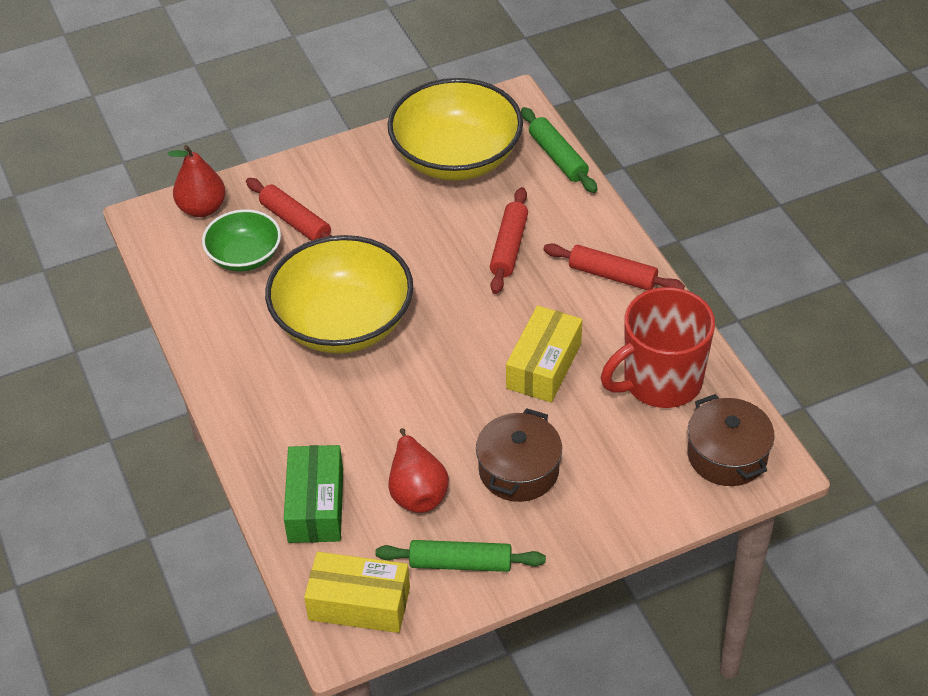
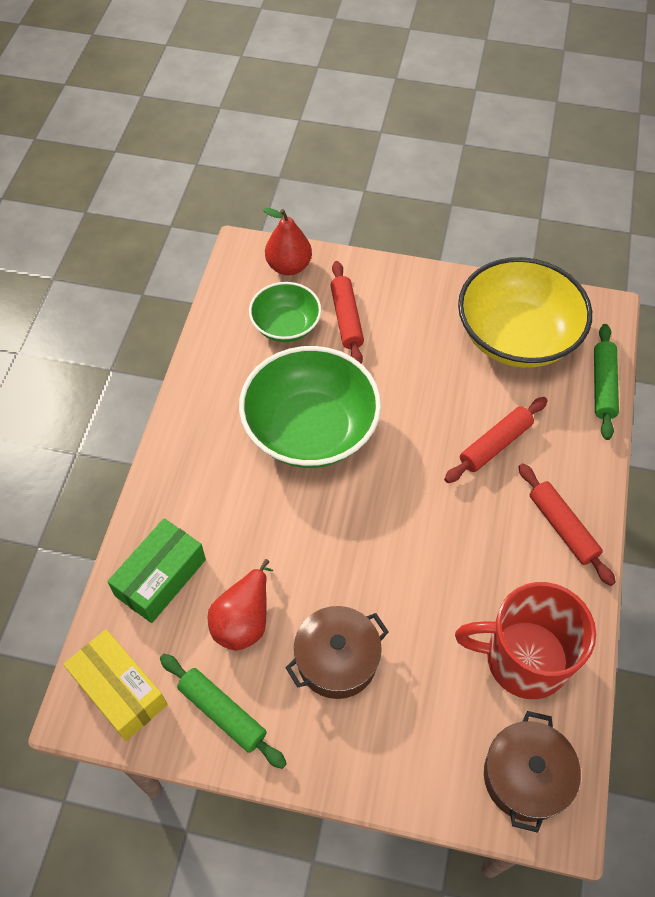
camera: 35 degrees right, 10 degrees up
(343, 323) = (310, 429): yellow bowl -> green bowl
(543, 366) = (436, 575): yellow box -> none

